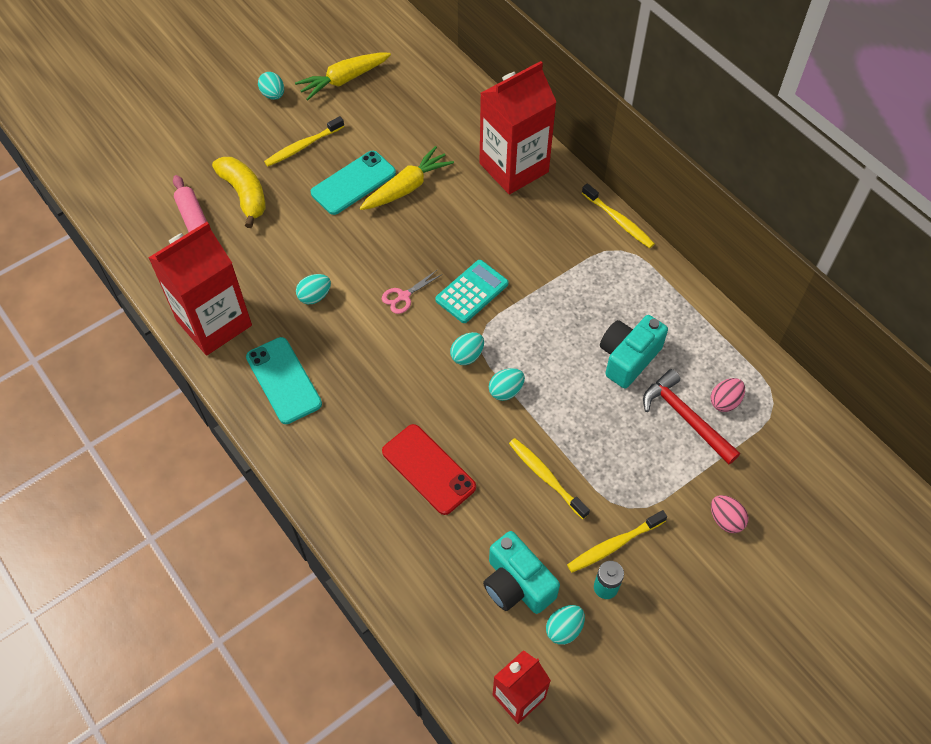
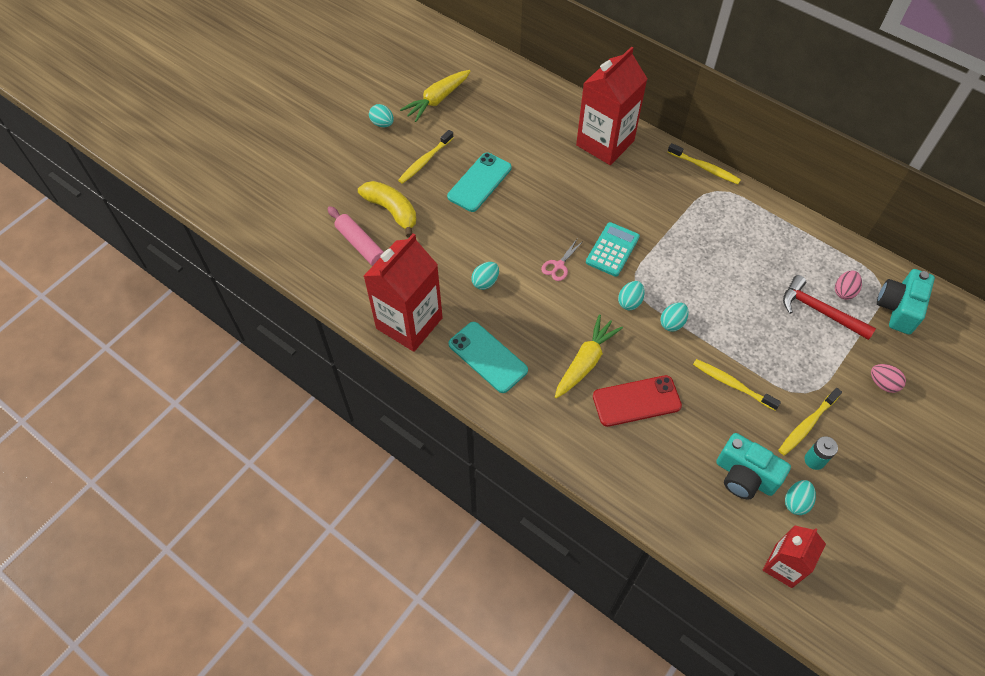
camera: 15 degrees left, 0 degrees up
(407, 187) = (525, 177): yellow carrot -> yellow carrot (585, 362)
(428, 469) = (636, 401): red phone -> red phone turned 45 degrees counterclockwise
(628, 358) = (756, 274): turquoise camera -> turquoise camera (898, 308)

